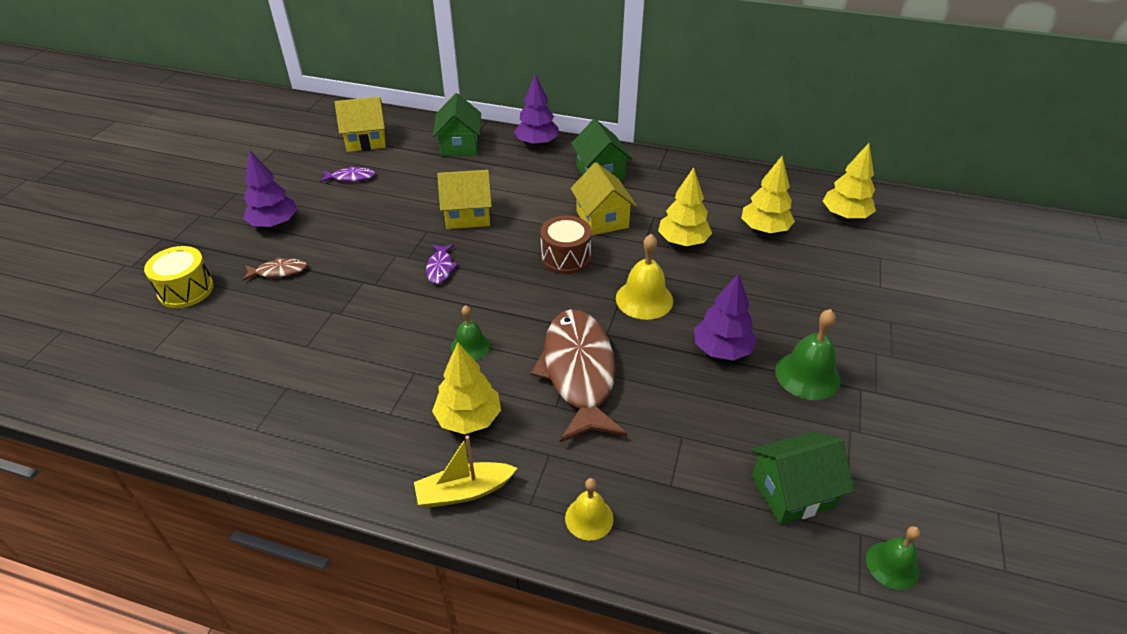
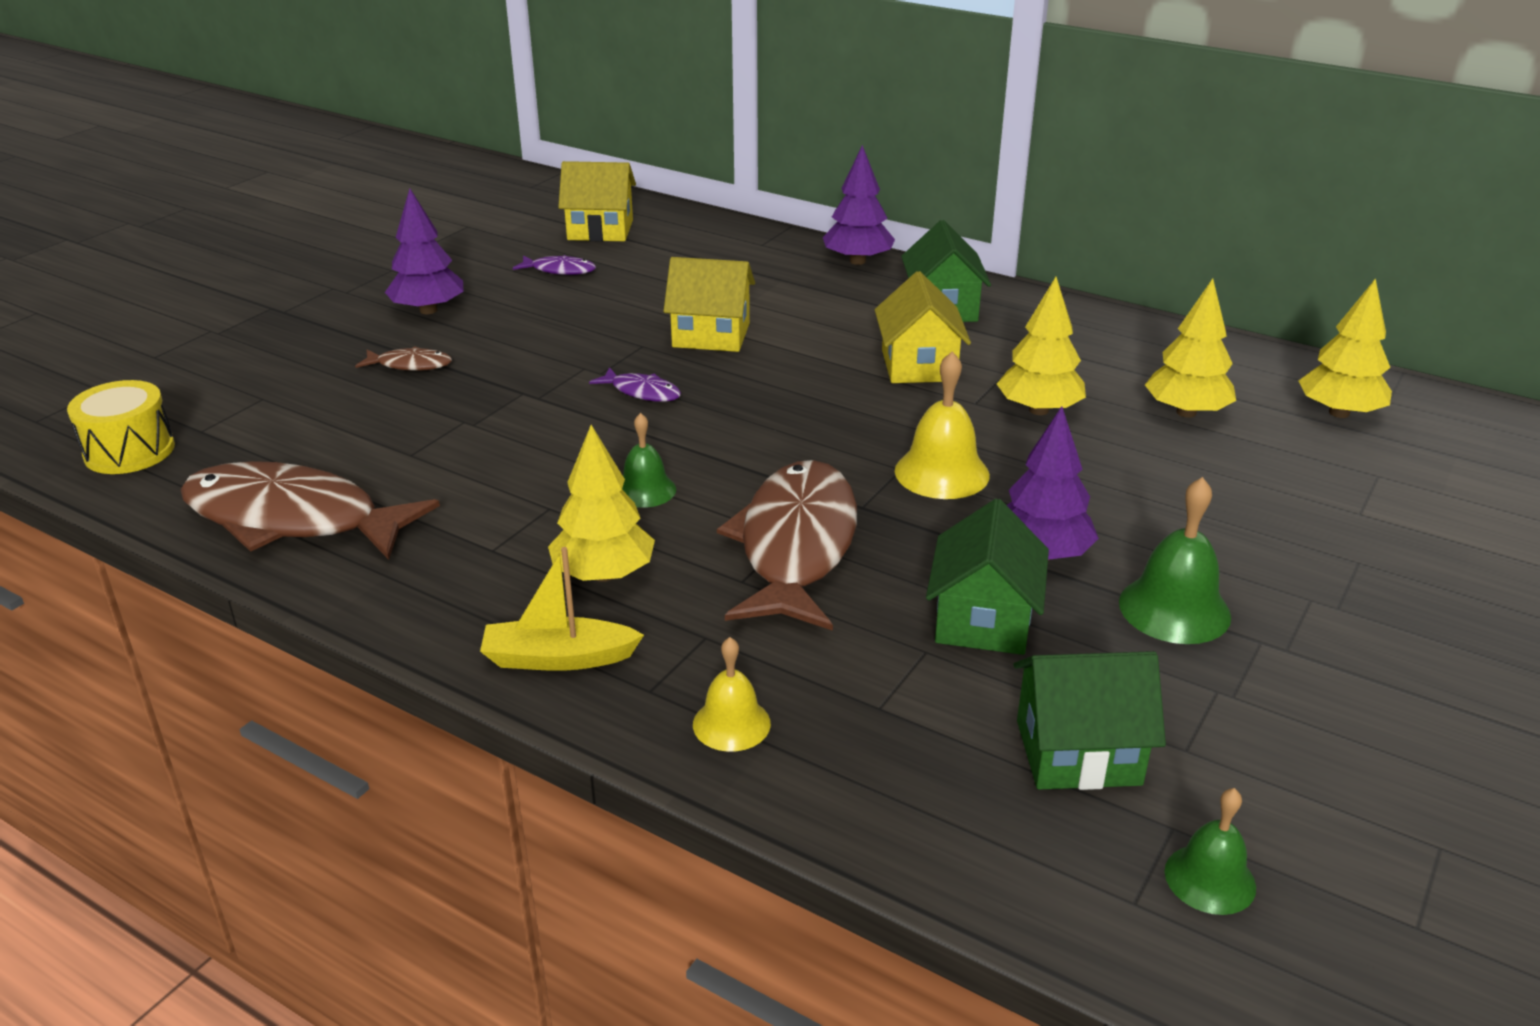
camera: 15 degrees right, 10 degrees down
(186, 290) = (277, 368): yellow drum -> yellow drum (129, 451)
(245, 415) = (292, 519): none -> brown fish
(440, 268) = (642, 392): purple fish -> purple fish turned 75 degrees counterclockwise
(459, 145) = (736, 251): green house -> green house (983, 620)
(566, 257) = (839, 405): brown drum -> none

